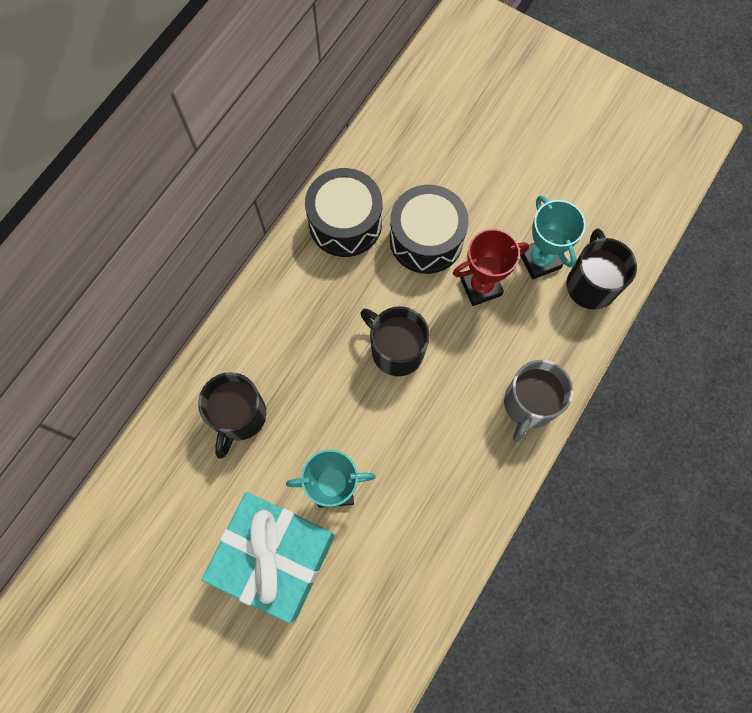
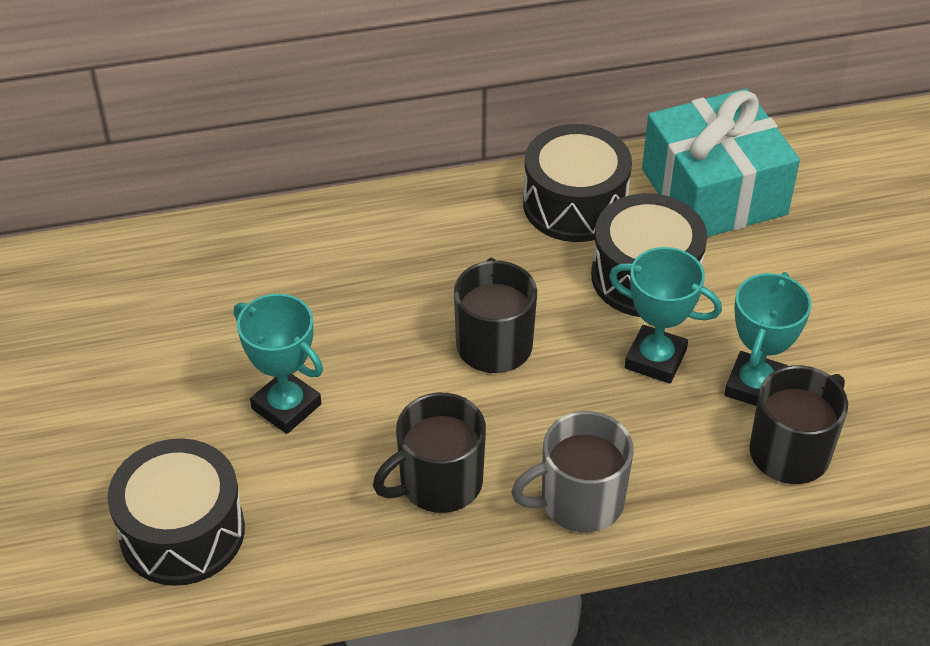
camera: 45 degrees right, 25 degrees down
(239, 416) = (273, 279): black mug -> black mug (438, 483)
(275, 556) = (161, 414): turquoise gift -> turquoise gift (714, 191)
(365, 612) = (182, 532): none -> black drum
(480, 287) = (655, 359): red trophy -> turquoise trophy

